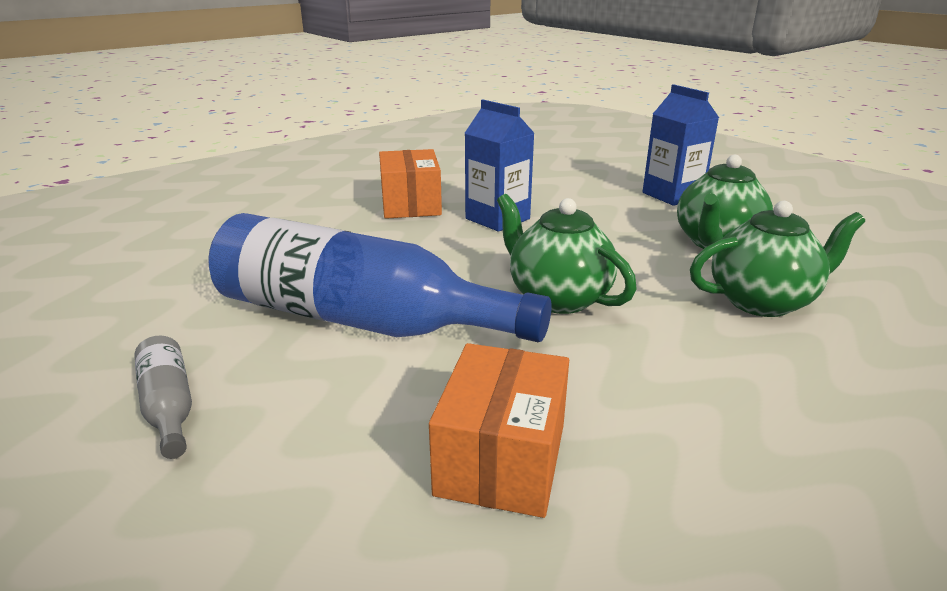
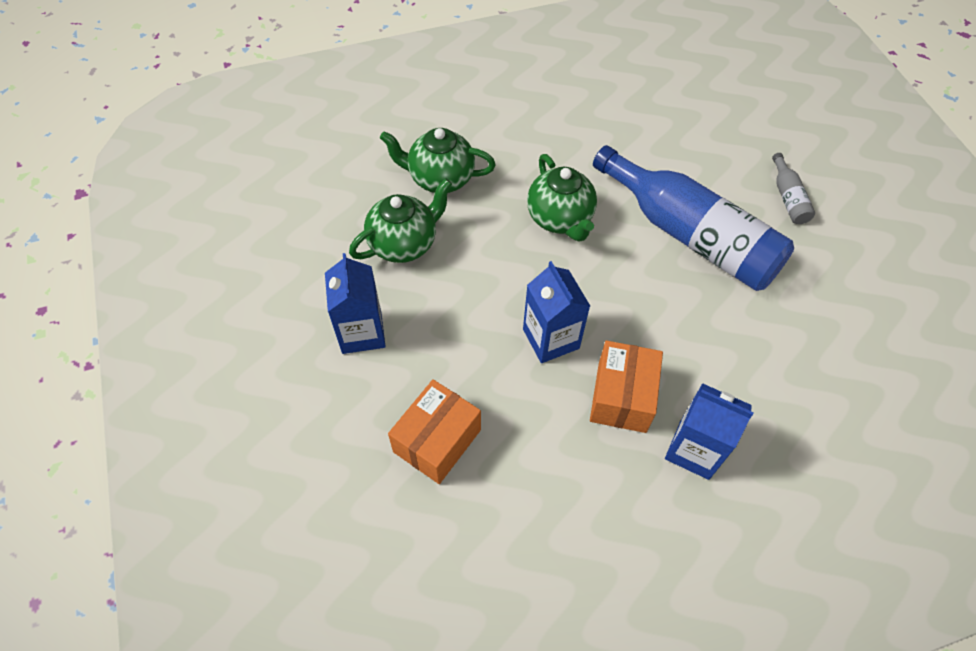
camera: 160 degrees left, 30 degrees up
(337, 194) = (694, 450): none -> blue carton
(501, 459) = (640, 130): orange box -> orange box (437, 441)

